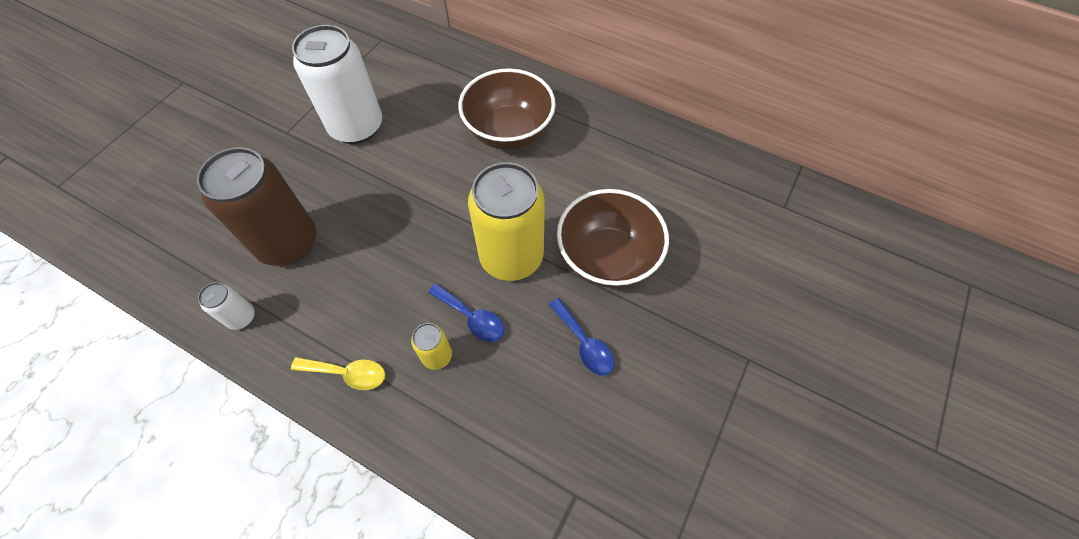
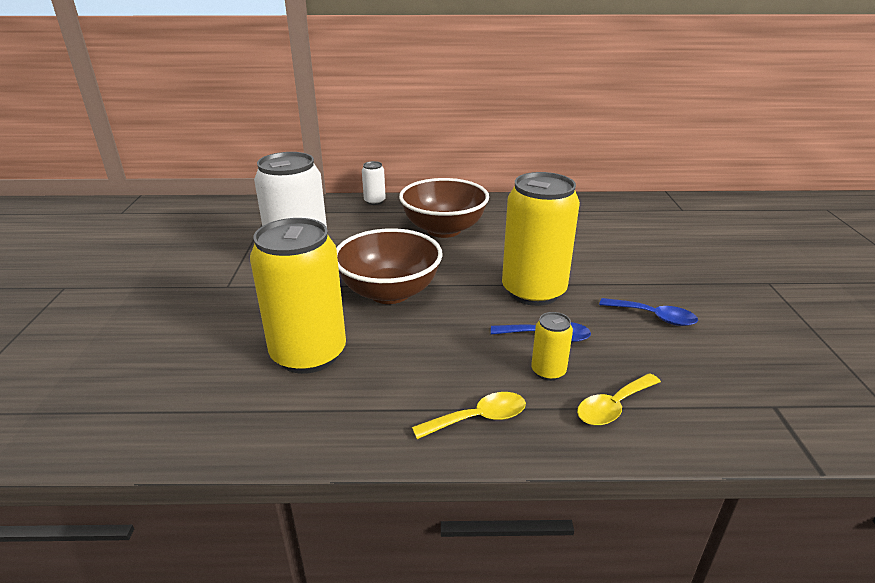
camera: 30 degrees left, 30 degrees down
(241, 317) = (312, 426): white can -> white can (374, 201)
(288, 243) = (308, 354): brown can -> yellow can
(450, 419) = (613, 407): none -> yellow spoon
(607, 257) = (605, 268): brown bowl -> brown bowl (389, 292)

